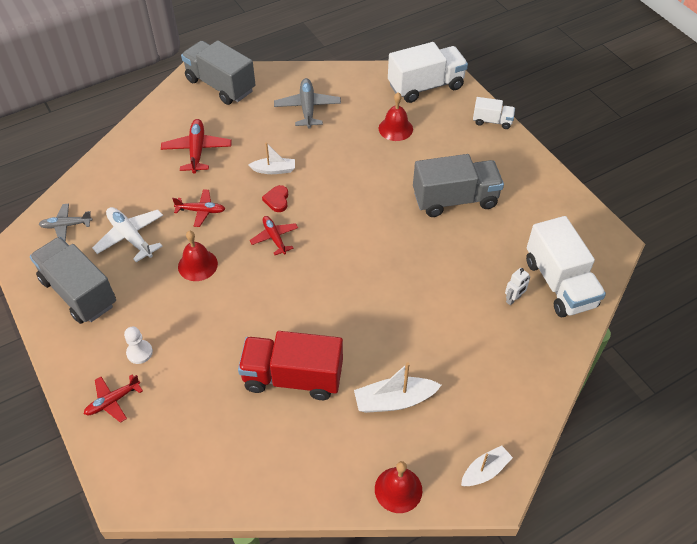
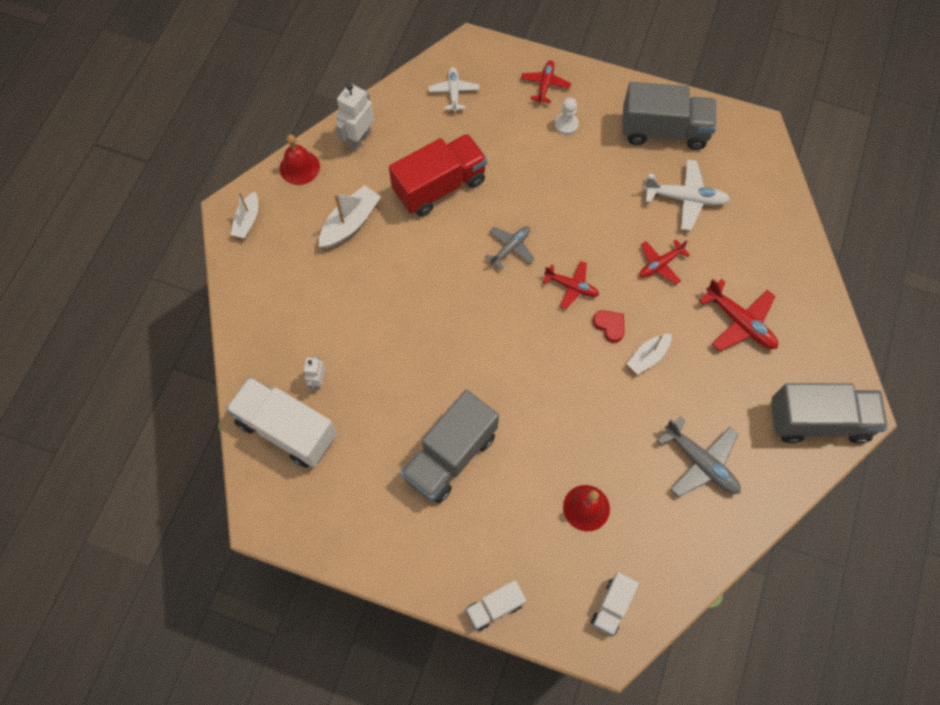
camera: 140 degrees right, 15 degrees up
(66, 225) = (747, 169): grey plane -> grey plane (511, 248)
(193, 457) = (454, 92): none -> white plane
(197, 265) = (605, 216): red bell -> none
(320, 476) = (359, 139): none -> white robot
(425, 86) = (612, 606): white truck -> white truck, size x0.52

